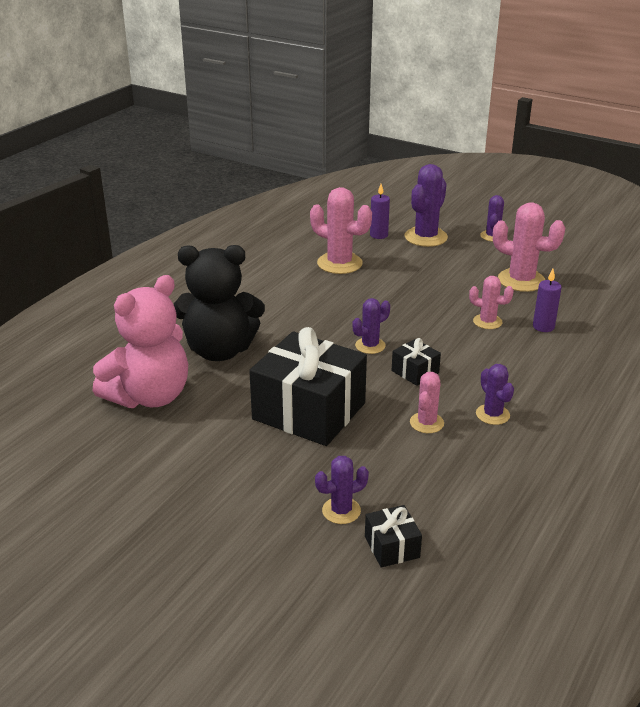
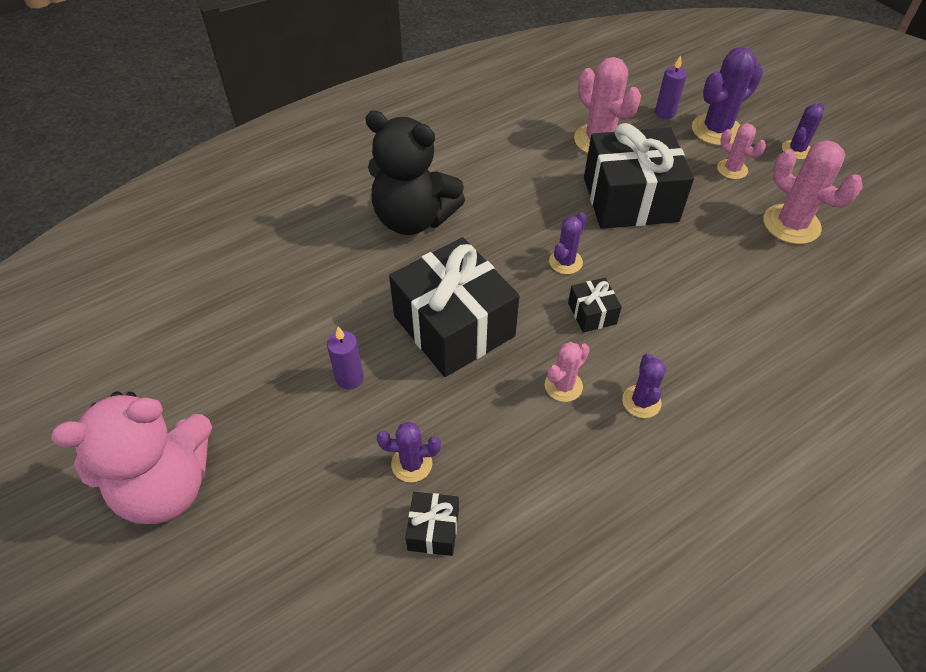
camera: 25 degrees right, 20 degrees up
(150, 396) = (318, 254): pink teddy bear -> pink teddy bear (167, 486)
(370, 346) = (565, 262): purple cactus -> purple cactus turned 45 degrees counterclockwise
(391, 294) = (630, 199): none -> black gift
(487, 322) = (714, 271): pink cactus -> pink cactus (732, 169)
(543, 327) = (776, 299): purple candle -> purple candle (349, 378)

